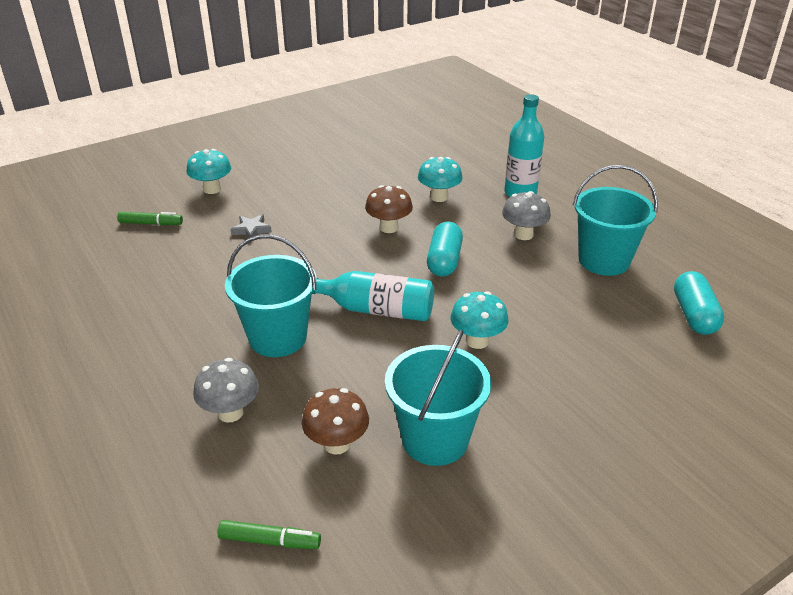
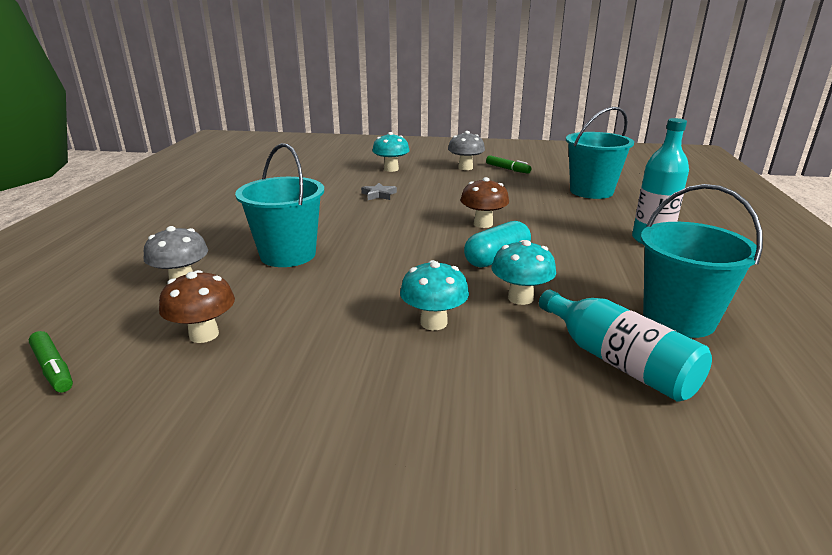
camera: 40 degrees right, 10 degrees down
(151, 223) = (324, 174): green marker -> green marker (507, 169)
(377, 310) = (385, 267): turquoise bottle -> turquoise bottle (617, 361)
(435, 439) = (273, 373): turquoise bucket -> turquoise bucket (591, 191)
(439, 197) = (560, 219): turquoise mushroom -> turquoise mushroom (520, 298)
(523, 234) = (608, 268): grey mushroom -> grey mushroom (465, 168)
(694, 315) = (744, 418): turquoise capsule -> none

